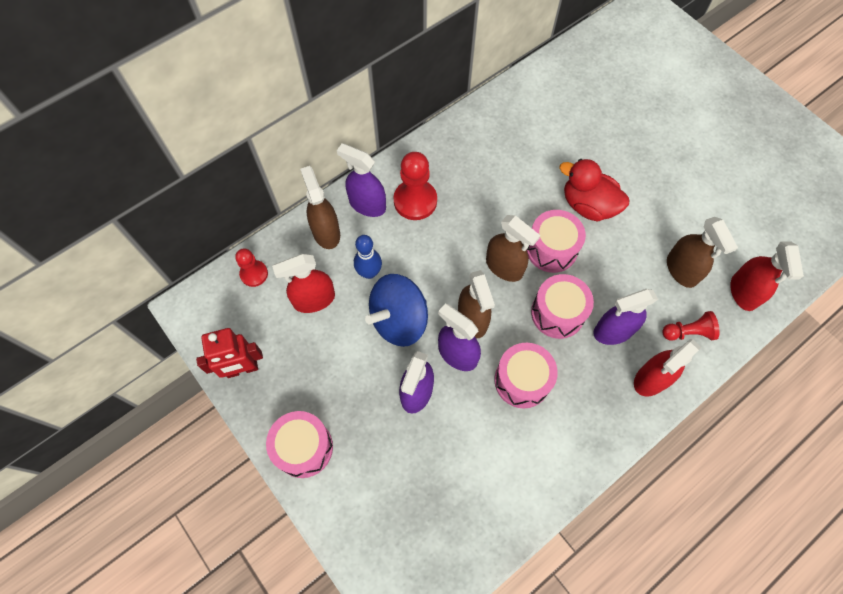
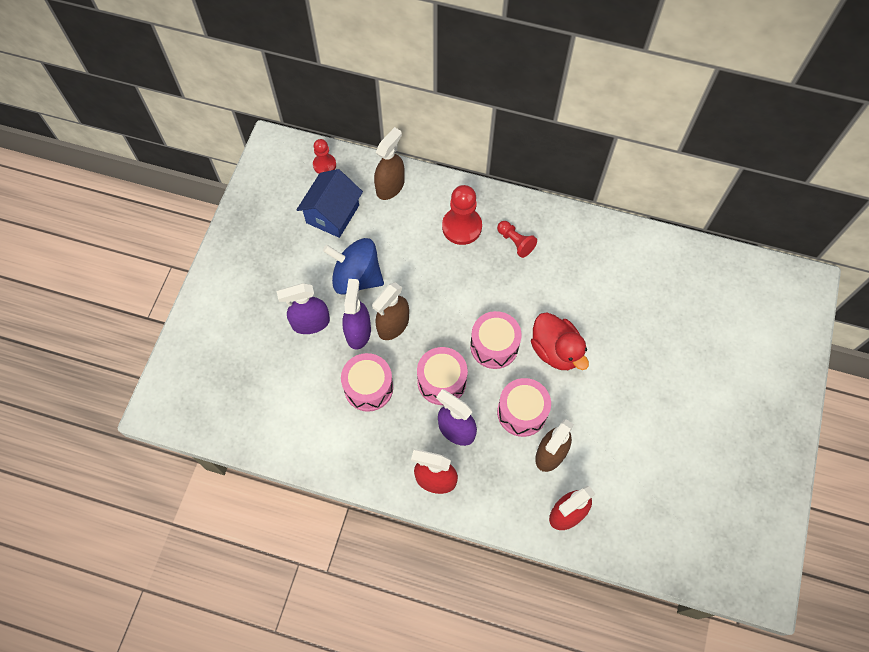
camera: 55 degrees right, 0 degrees up
(242, 369) = (252, 205): red robot -> none
(303, 448) = (224, 278): pink drum -> pink drum (522, 412)
(314, 300) = (332, 214): red spray bottle -> blue house
(367, 204) = (433, 198): purple spray bottle -> none
(369, 272) = (379, 234): blue bowling pin -> none
(504, 267) = (453, 321): brown spray bottle -> none
(588, 205) = (556, 350): red duck -> red duck turned 150 degrees clockwise
(688, 332) = (496, 487): red pawn -> red pawn (515, 242)

